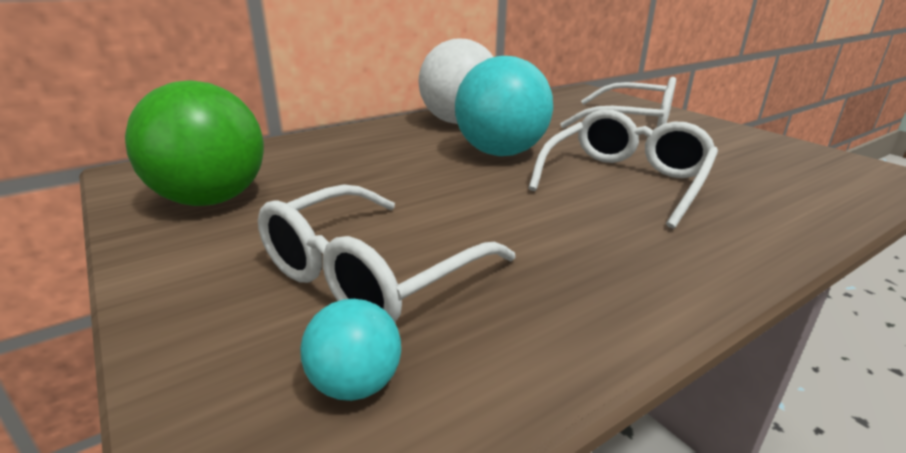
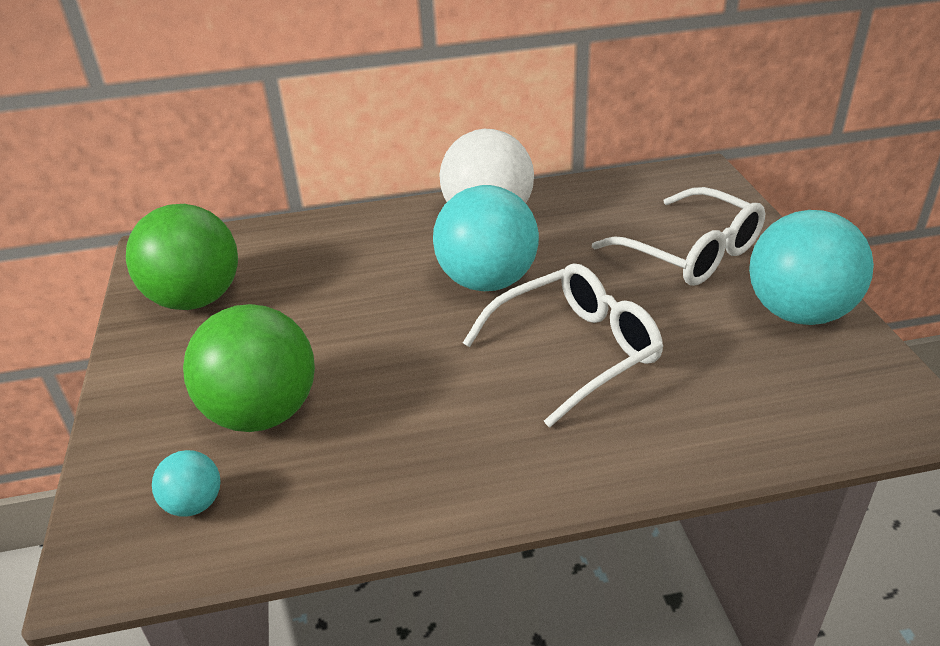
camera: 25 degrees right, 10 degrees up
(371, 274) = (262, 413): white glasses -> green ball
(744, 141) = (798, 313): none -> turquoise ball

